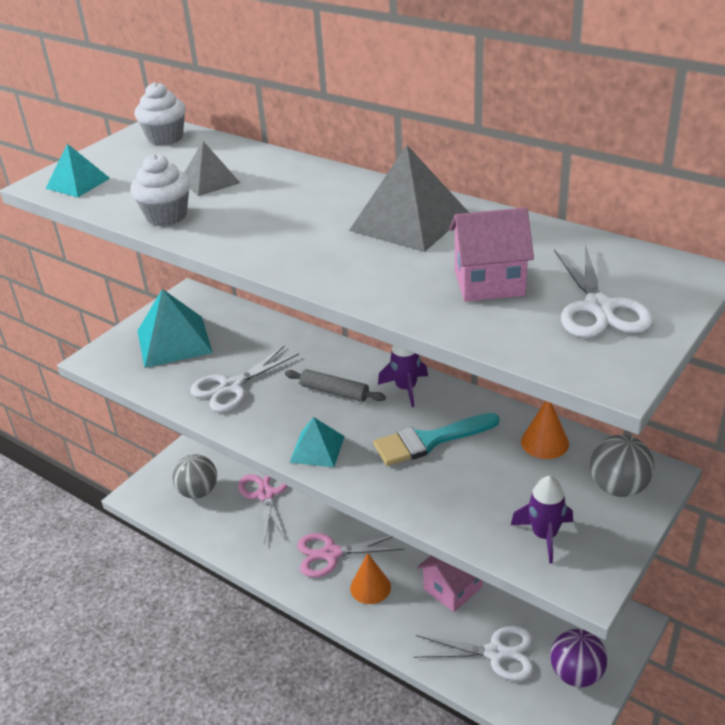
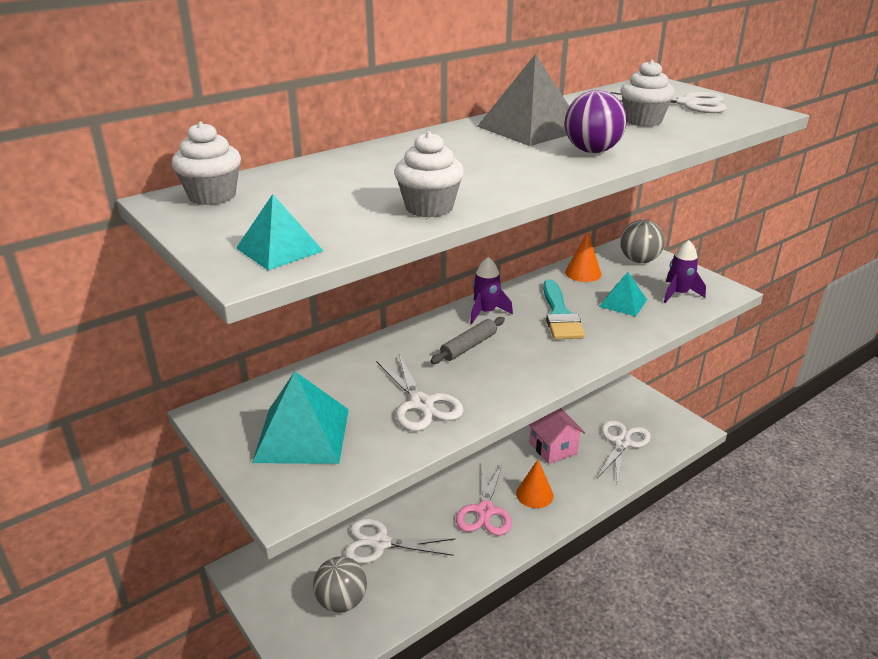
camera: 75 degrees left, 5 degrees down
(210, 181) = (365, 184): grey pyramid -> none
(266, 494) = (380, 543): pink scissors -> white scissors
(317, 449) = (545, 368): turquoise pyramid -> turquoise pyramid (623, 303)
(489, 283) = (643, 121): pink house -> white cupcake
(576, 674) = (648, 412): purple ball -> purple ball (592, 151)

